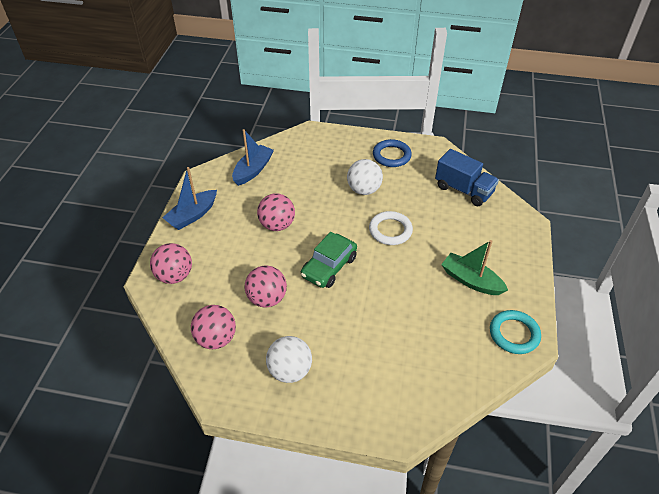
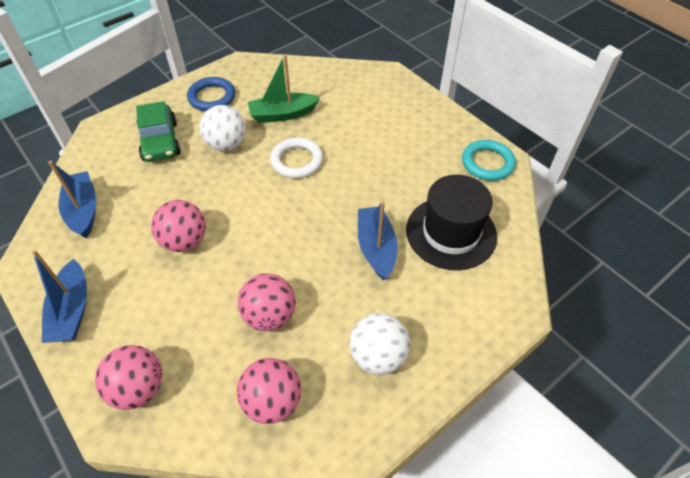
camera: 50 degrees left, 5 degrees up
(329, 267) = (287, 235): green car -> green car (160, 141)
(367, 317) = (376, 248): none -> blue boat
(424, 351) = (451, 233): none -> black hat
(463, 190) = (310, 83): blue truck -> none
(471, 280) = (409, 149): green boat -> green boat (283, 114)

